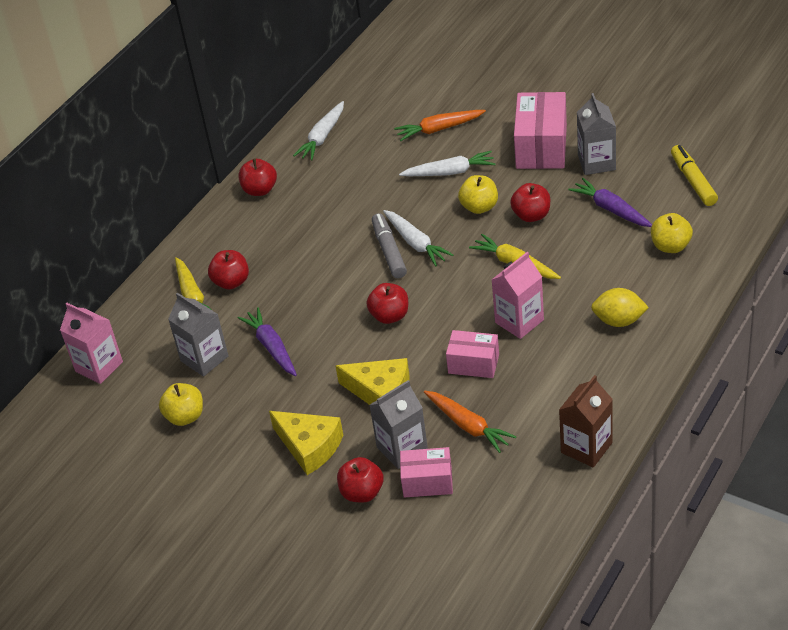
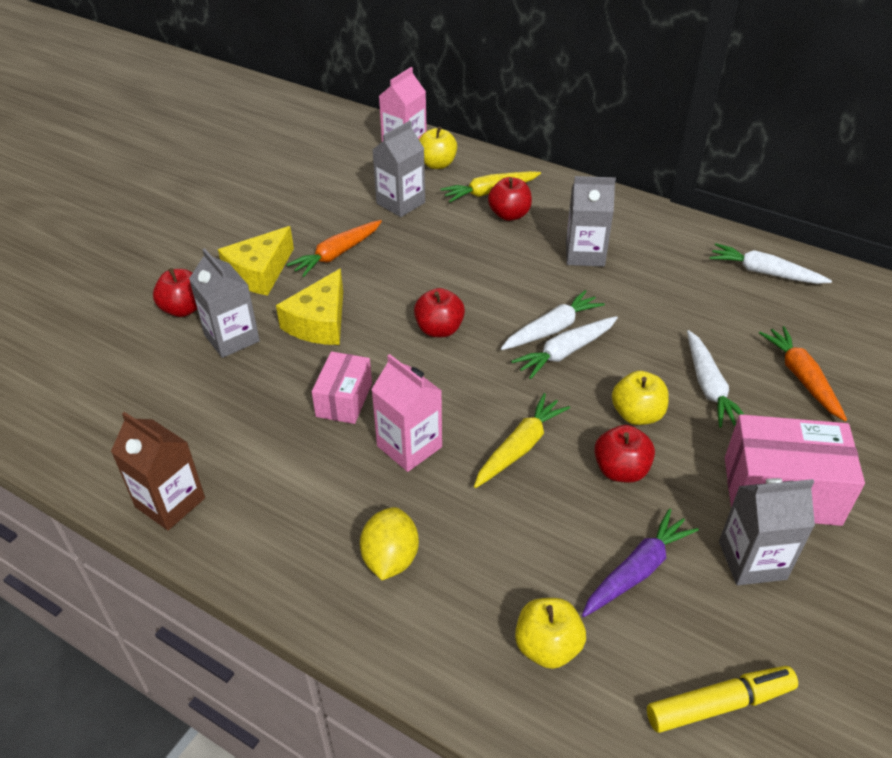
camera: 85 degrees right, 0 degrees up
(185, 416) = (326, 196): yellow apple -> yellow apple (437, 164)
(260, 190) = (659, 228): red apple -> none
(271, 347) = (407, 244): purple carrot -> none
(293, 234) = (585, 254): none -> grey carton
(389, 251) = (552, 329): grey marker -> white carrot
(427, 482) = (176, 357): pink box -> none
(468, 426) = (246, 392): orange carrot -> orange carrot (337, 254)

